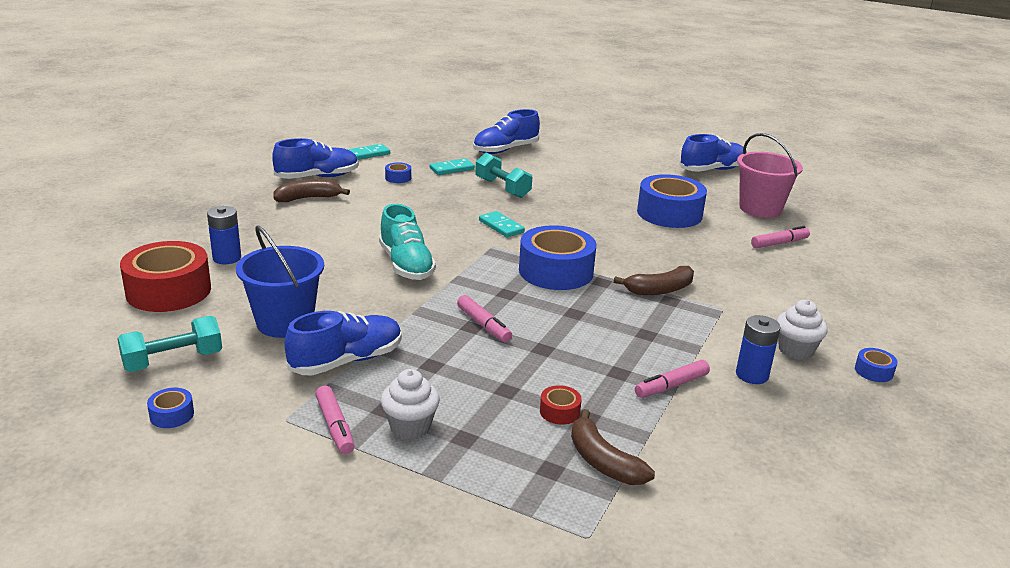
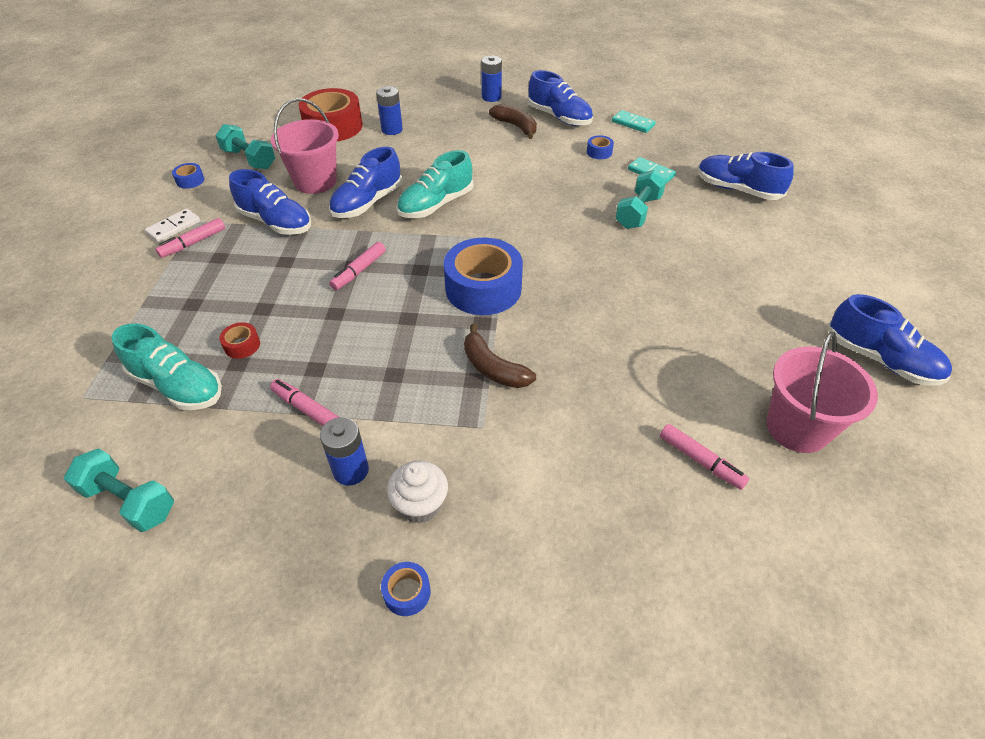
camera: 70 degrees right, 20 degrees up
(232, 195) = (491, 97): none -> blue battery
(281, 439) = (174, 227): none -> white domino
(285, 322) = (315, 181): blue bucket -> pink bucket
(364, 299) = (367, 203): none -> blue shoe
(410, 427) = (201, 275): white cupcake -> none
(501, 226) = (551, 233): turquoise domino -> none
(603, 461) = (178, 386): brown banana -> turquoise shoe
(669, 213) = (694, 342): blue tape -> none
(757, 506) = (129, 501): none -> turquoise dumbbell

